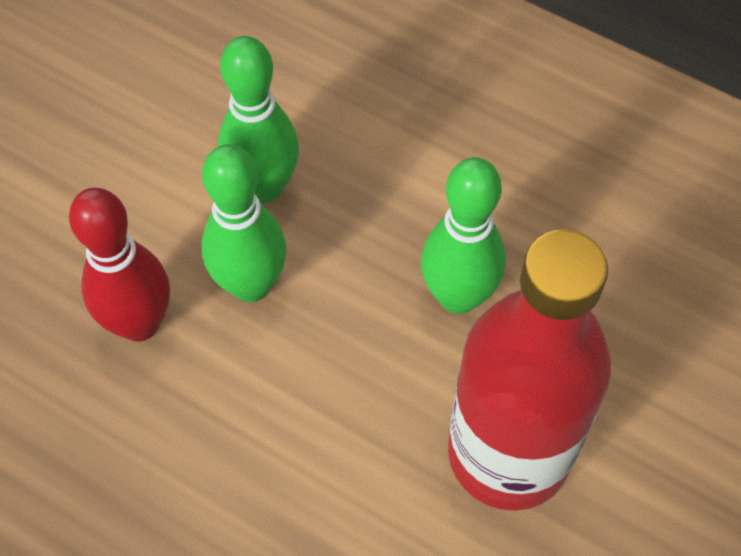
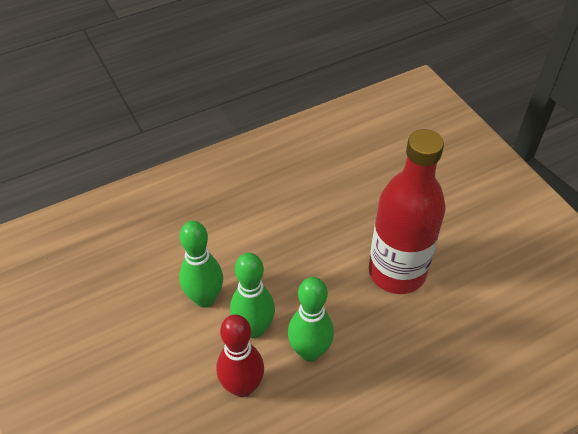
camera: 60 degrees left, 10 degrees down
(458, 296) = (313, 252): green bowling pin -> green bowling pin (309, 351)

